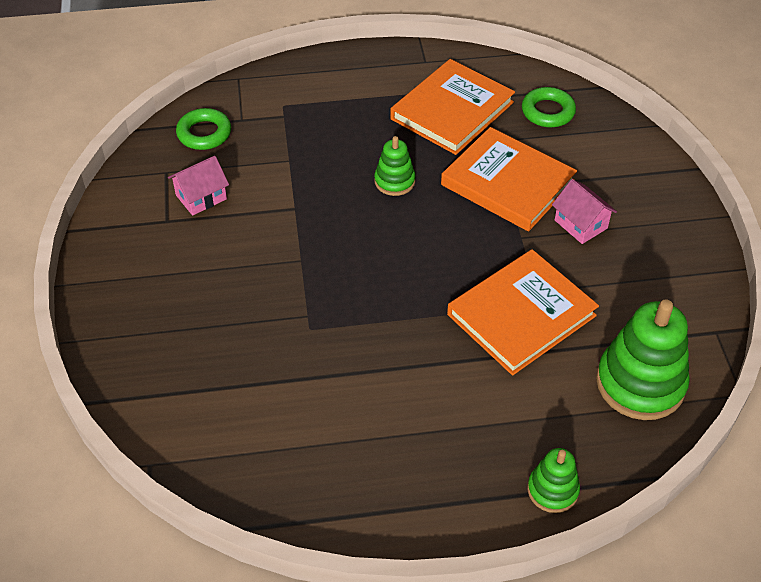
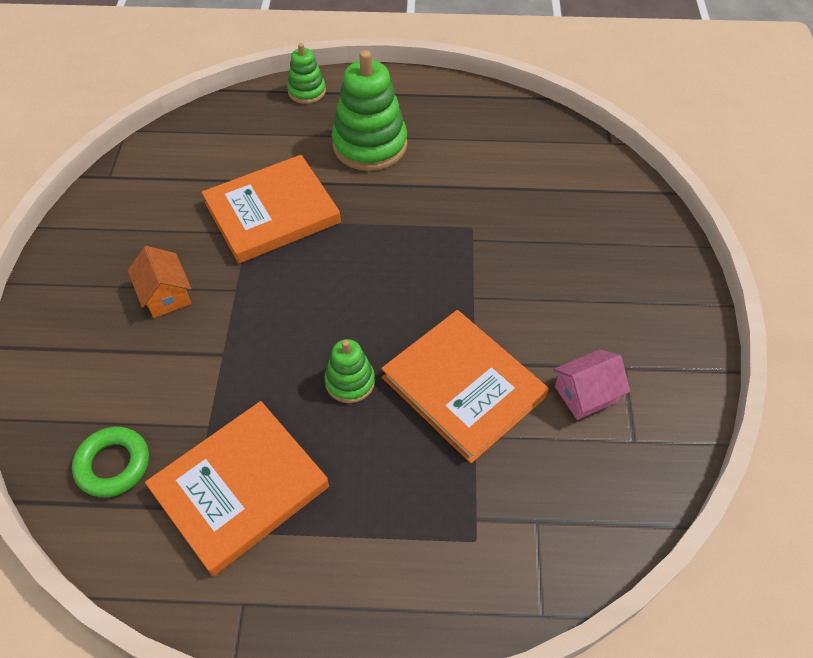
camera: 170 degrees left, 5 degrees up
(204, 133) = (588, 501): green ring -> none
(507, 183) = (219, 359): orange book -> orange book (463, 387)
(580, 224) = (166, 295): pink house -> orange house
(640, 383) = (200, 147): green stacking toy -> green stacking toy (370, 145)

